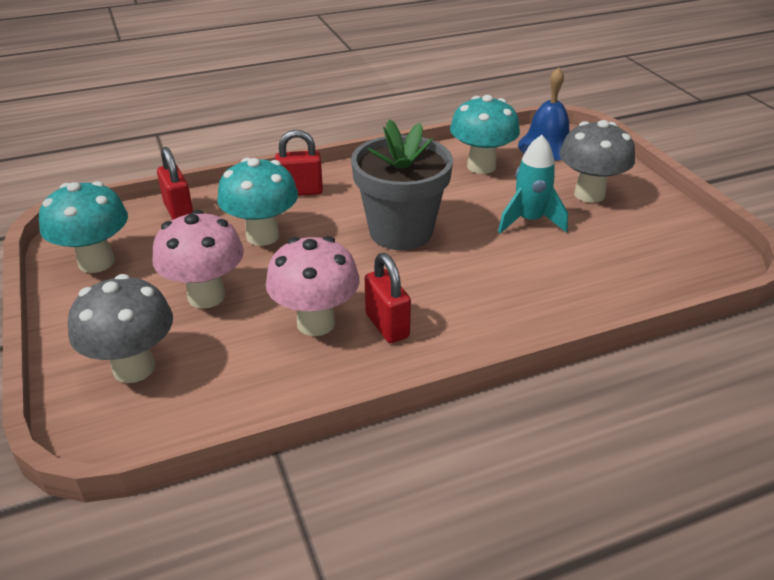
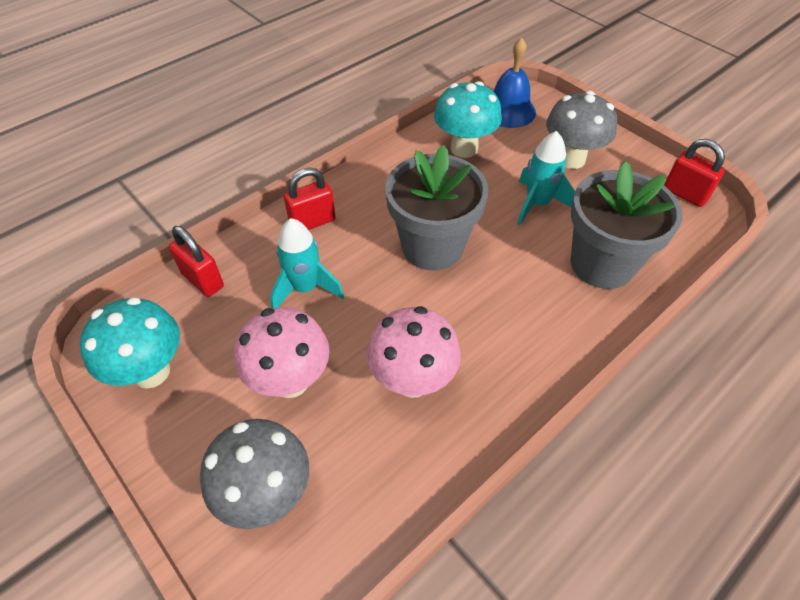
camera: 20 degrees left, 15 degrees up
(262, 236) = (305, 288): turquoise mushroom -> turquoise rocket
(387, 326) = (477, 363): red padlock -> red padlock (685, 194)
(568, 281) = (602, 264): none -> grey flower pot

